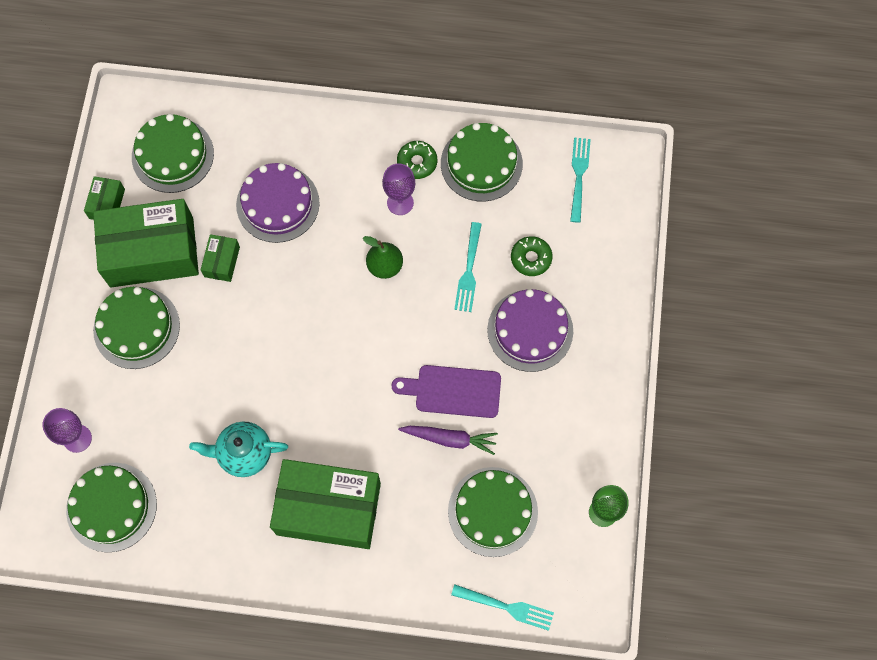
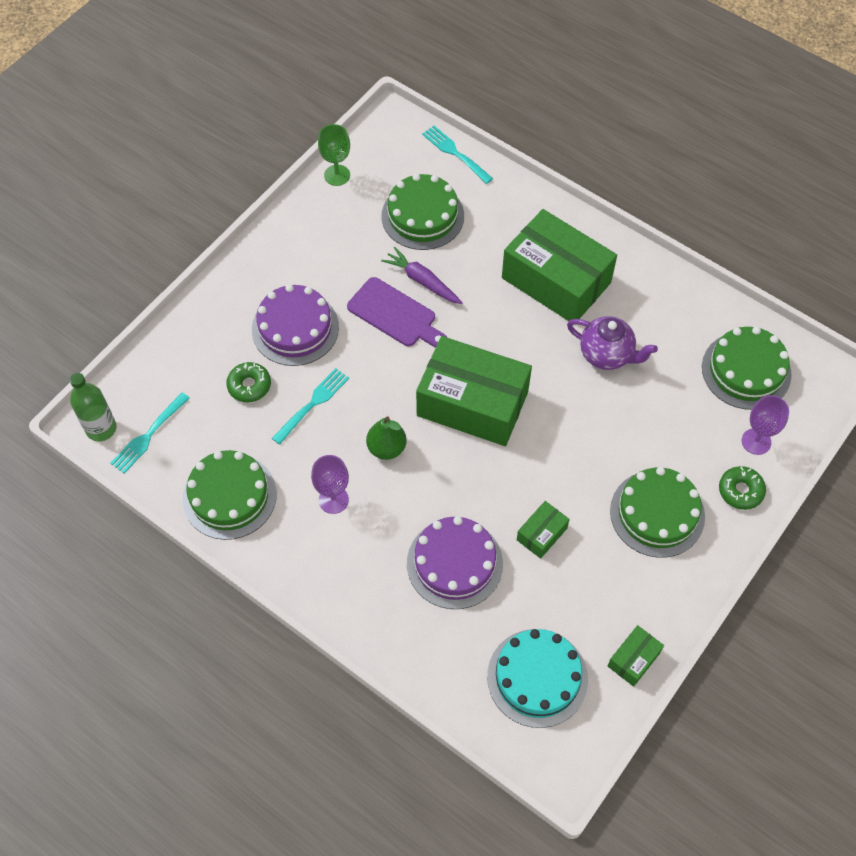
camera: 150 degrees left, 10 degrees down
(152, 252) = (608, 581): green box -> green box (472, 403)
(172, 155) = (537, 677): green cake -> turquoise cake
(244, 454) = (607, 355): turquoise teapot -> purple teapot
(417, 162) = (290, 531): green donut -> green donut (740, 491)
(619, 161) = (101, 428): none -> green bottle

